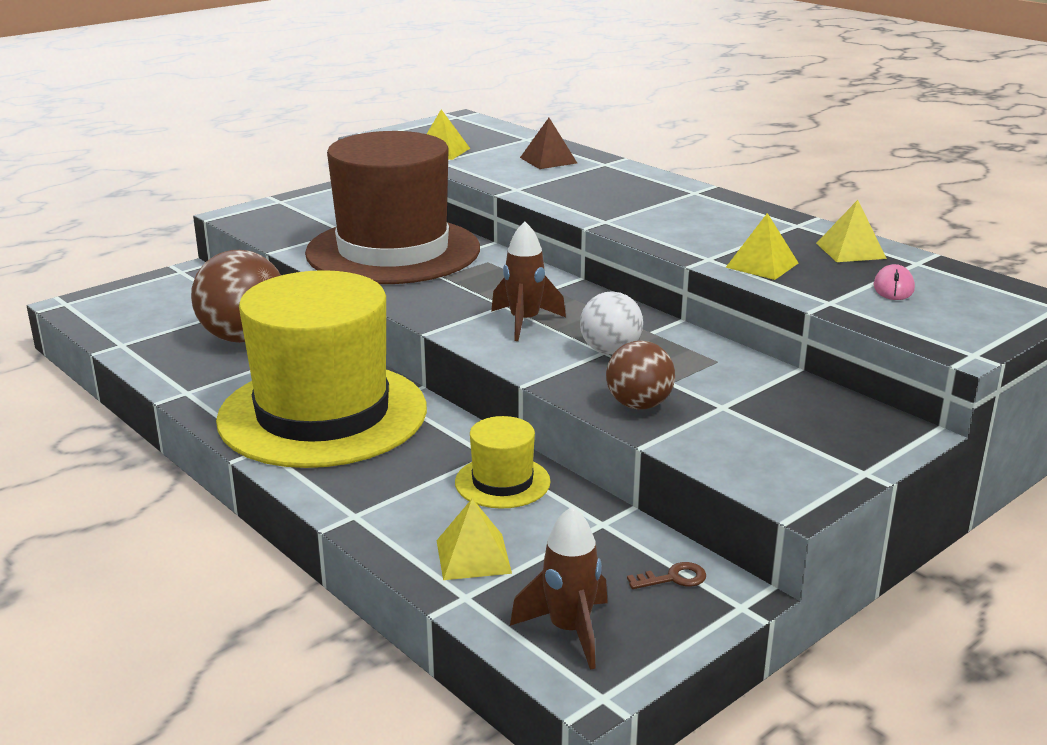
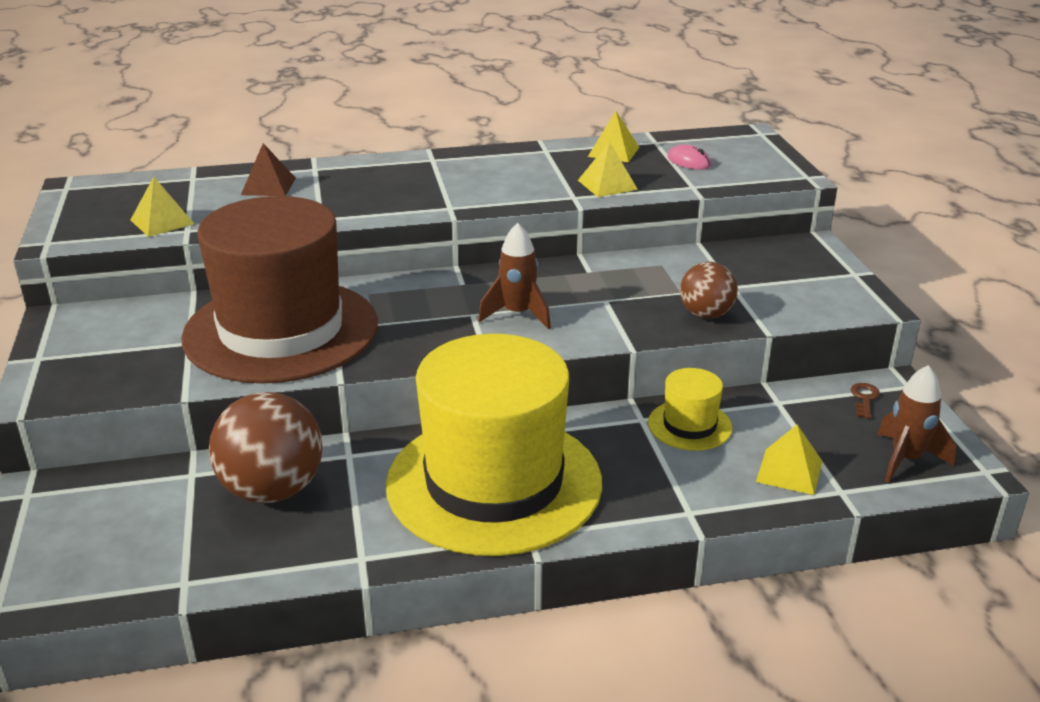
camera: 60 degrees left, 5 degrees up
(610, 351) = (607, 297): white ball -> none

